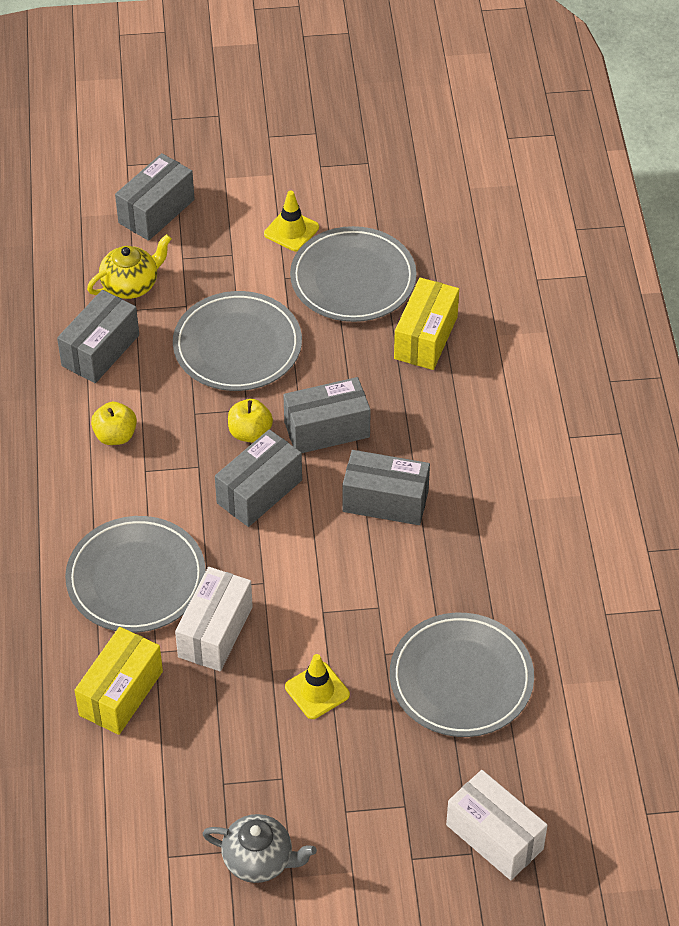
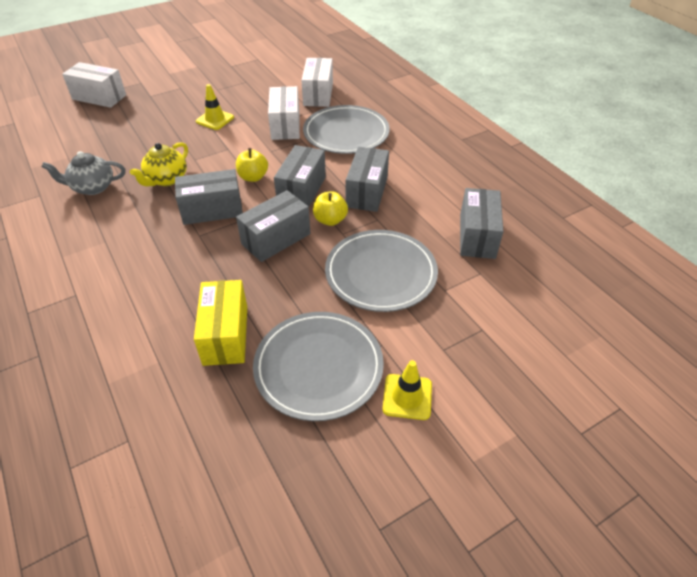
camera: 155 degrees right, 5 degrees down
(115, 435) = (418, 191): yellow apple -> yellow apple (253, 177)
(121, 693) = (318, 94): yellow box -> white box
(131, 284) = (501, 291): yellow teapot -> yellow teapot (166, 179)
(156, 211) = (545, 366): grey box -> grey box (367, 192)
(259, 860) = (215, 67): grey teapot -> grey teapot (92, 187)
(461, 679) = (132, 143): grey plate -> none

